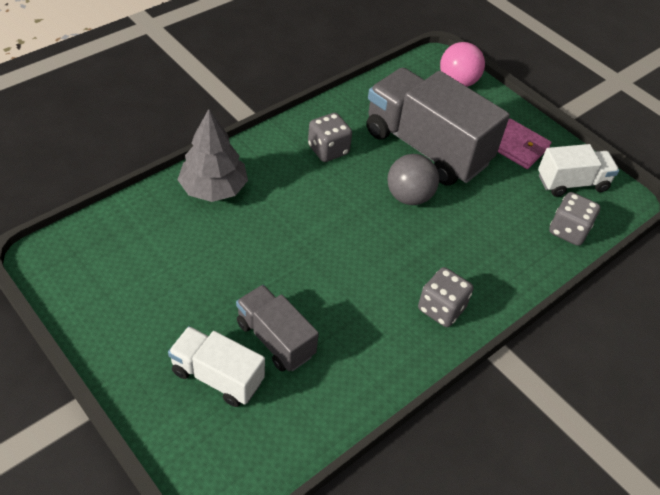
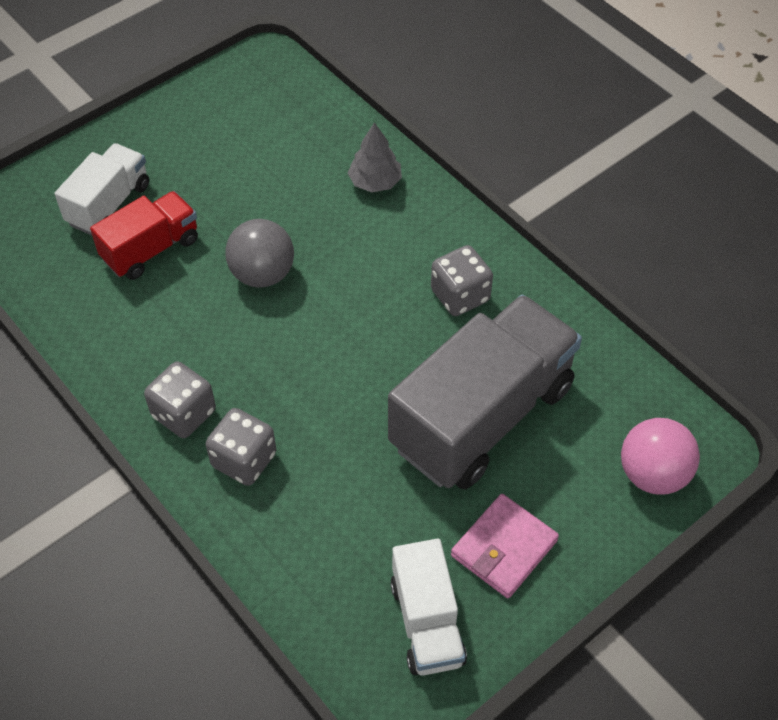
camera: 95 degrees right, 5 degrees up
(213, 189) = (375, 182): grey tree -> grey tree, size x0.64
(275, 339) = (151, 249): grey truck -> red truck
(409, 196) = (378, 388): grey ball -> grey ball (262, 274)
(568, 231) = (322, 597): grey dice -> grey dice (244, 460)

